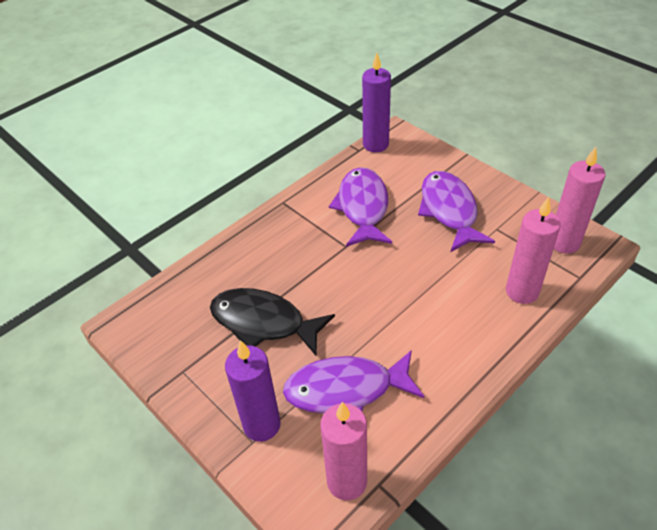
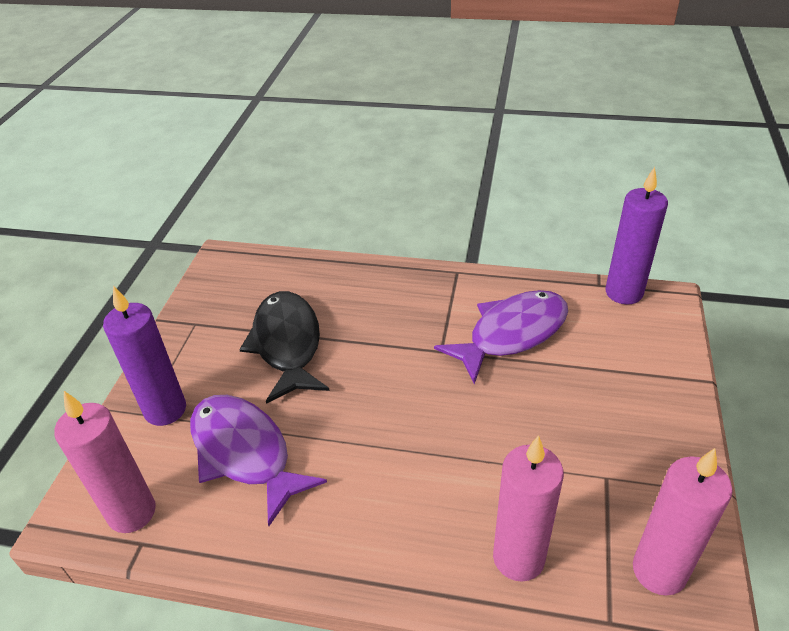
camera: 55 degrees right, 5 degrees down
(449, 211) = (587, 413): purple fish -> none

